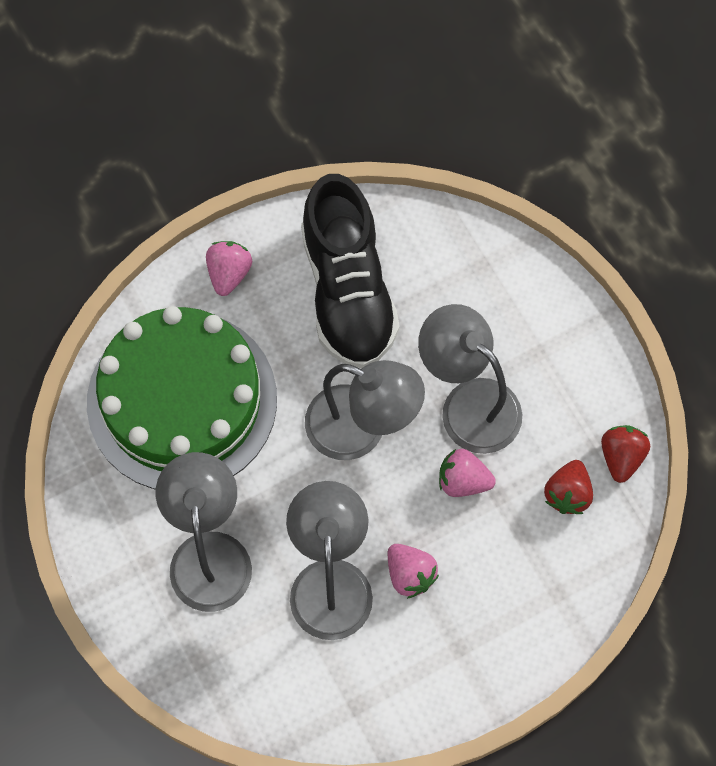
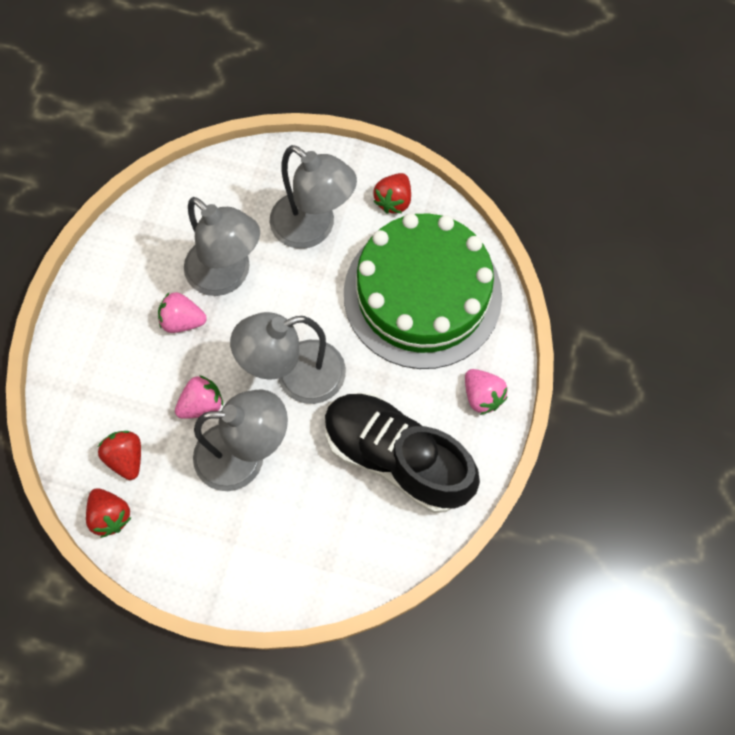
camera: 135 degrees right, 0 degrees up
(110, 510) = (393, 201): none -> red strawberry

